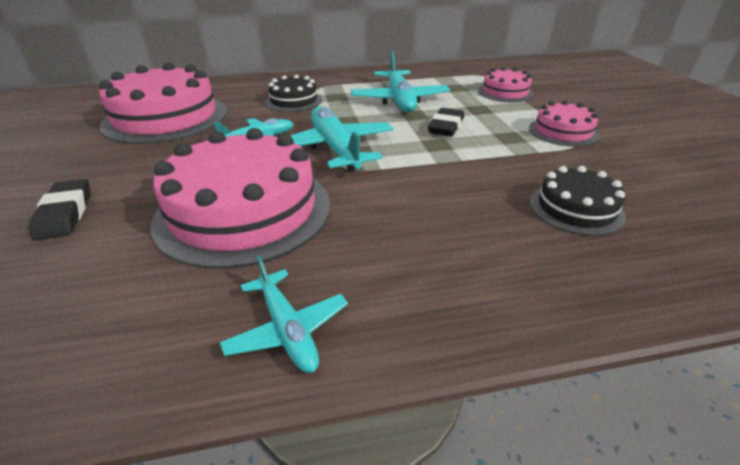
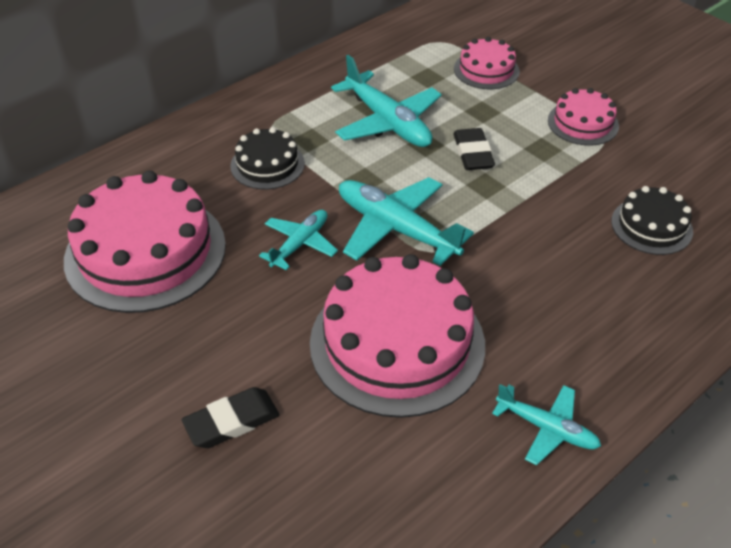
camera: 30 degrees left, 10 degrees up
(65, 213) = (232, 421): black eraser -> black eraser turned 75 degrees counterclockwise

